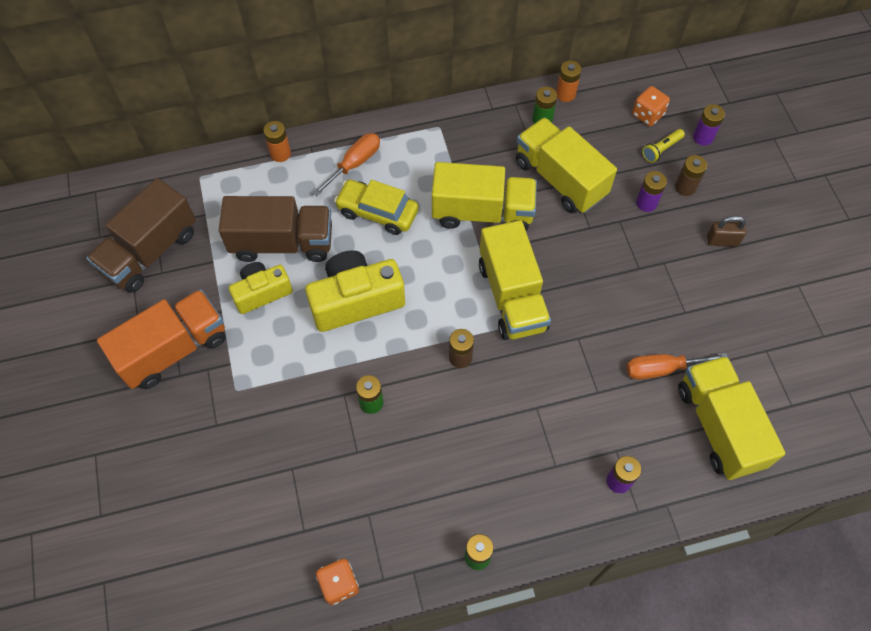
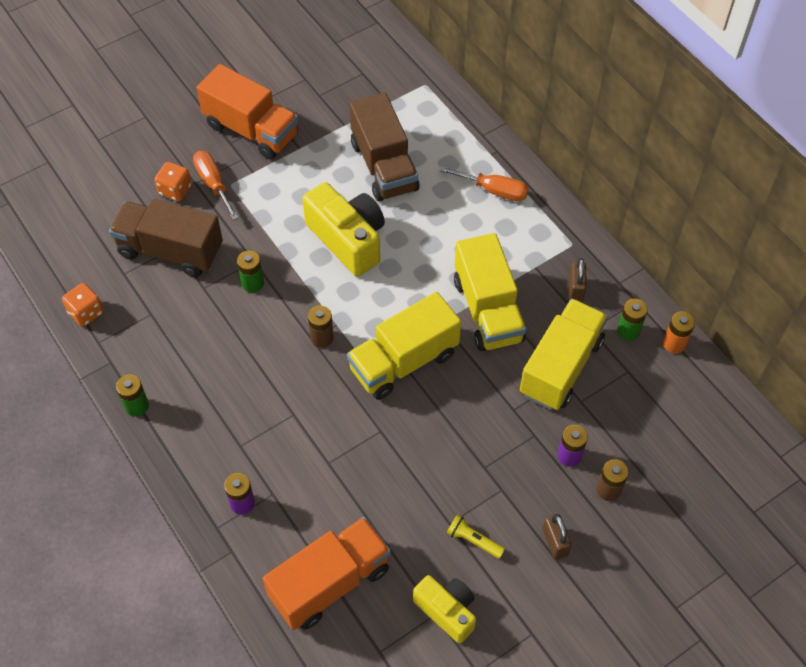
camera: 70 degrees right, 5 degrees down
(150, 251) = (335, 80): brown truck -> brown truck (170, 251)
(262, 292) = (328, 169): yellow camera -> yellow camera (447, 611)
(280, 153) = (477, 131): orange battery -> none
(377, 212) = (448, 225): yellow car -> none
(486, 141) = (575, 289): none -> brown padlock
(647, 115) = (689, 430): orange dice -> orange dice (175, 190)
(661, 149) = (647, 455): yellow flashlight -> yellow flashlight (473, 540)
(661, 369) = (375, 515): orange screwdriver -> orange screwdriver (213, 184)
(703, 137) = (687, 494): purple battery -> none
(719, 426) = (330, 583): yellow truck -> orange truck

